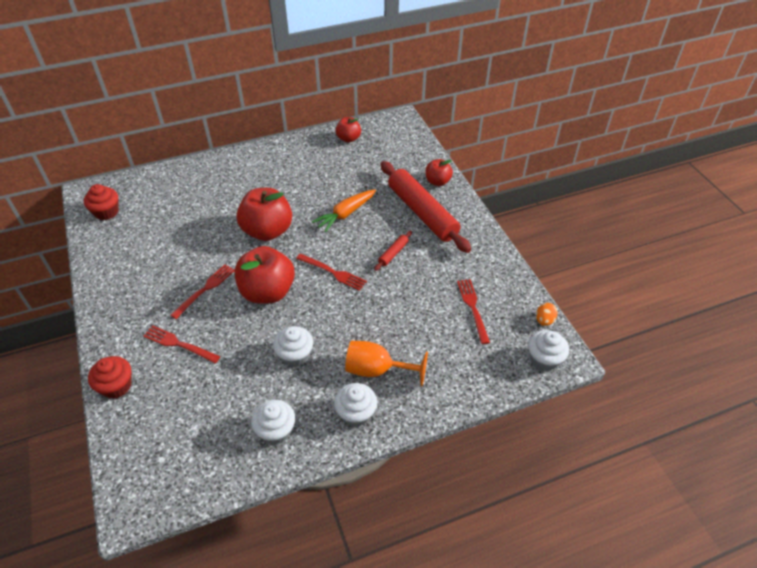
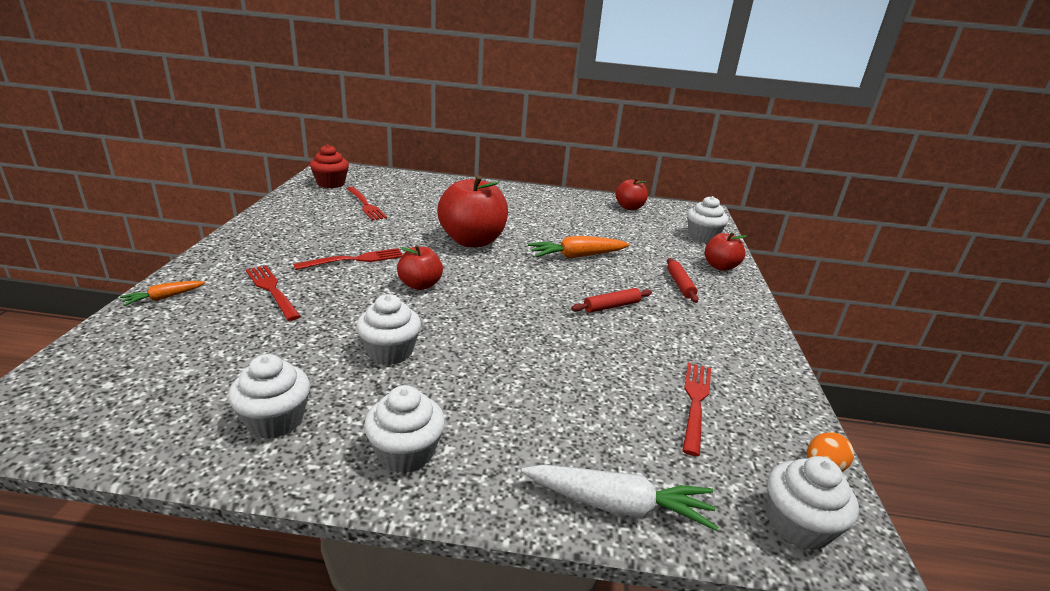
camera: 25 degrees right, 20 degrees down
(116, 386) = (164, 298): red cupcake -> orange carrot
(267, 292) = (420, 285): red apple -> red apple, size x0.55
(333, 272) = (516, 296): red fork -> red fork (366, 205)
(377, 370) = (486, 414): orange goblet -> none
(413, 152) = (702, 236): none -> white cupcake
(422, 212) = (680, 285): red rolling pin -> red rolling pin, size x0.40
(468, 389) = (618, 505): none -> white carrot

